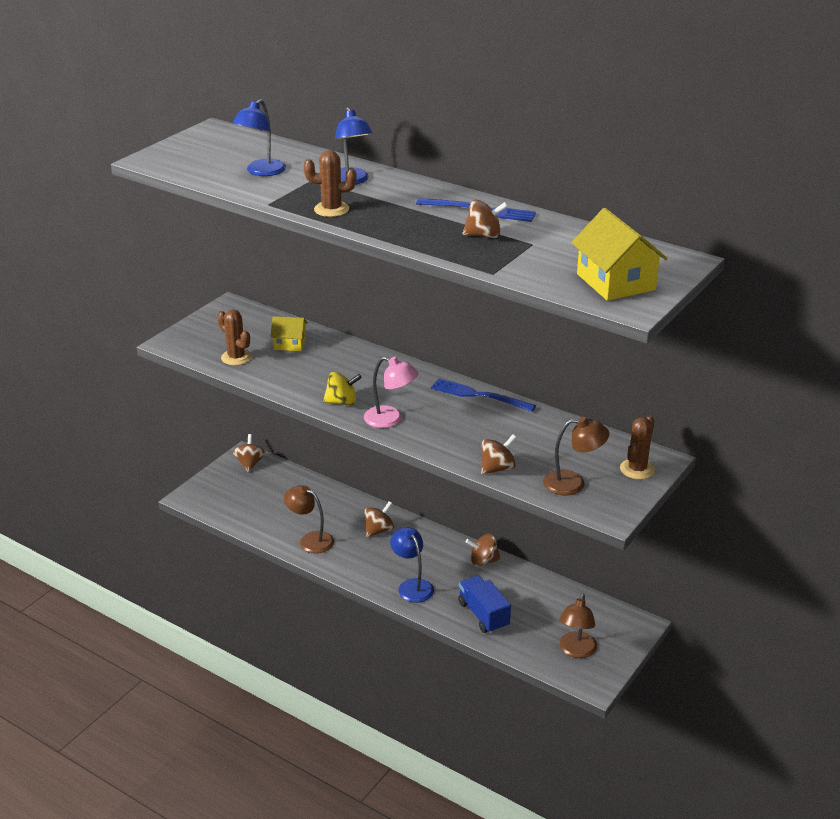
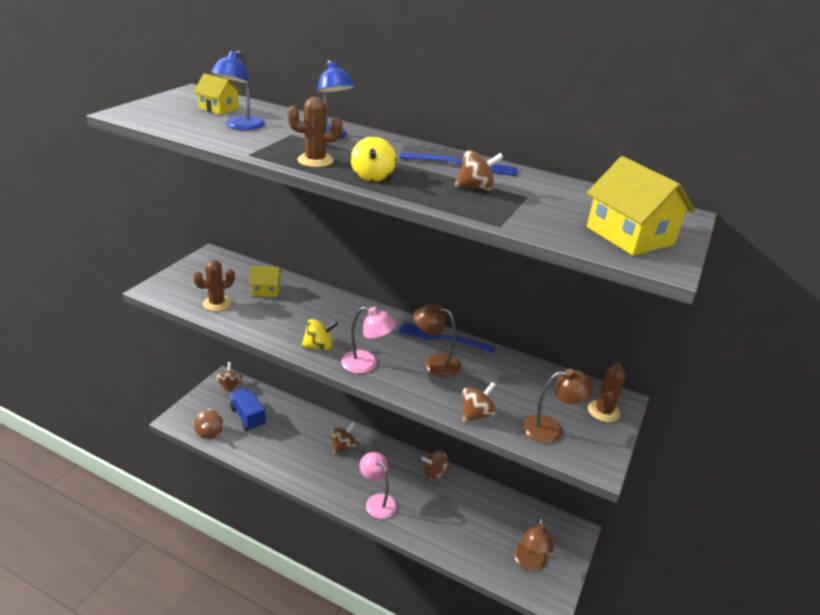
camera: 10 degrees left, 0 degrees up
(226, 511) = (209, 432): none -> brown spinning top
(236, 357) = (217, 303): brown cactus -> brown cactus turned 75 degrees counterclockwise
(240, 150) = (219, 108): none -> yellow house
(310, 540) = (284, 458): brown lamp -> brown lamp (435, 363)
(384, 225) = (372, 176): none -> yellow spinning top
(412, 586) = (377, 501): blue lamp -> pink lamp
(483, 615) = (443, 528): blue truck -> blue truck (248, 417)

